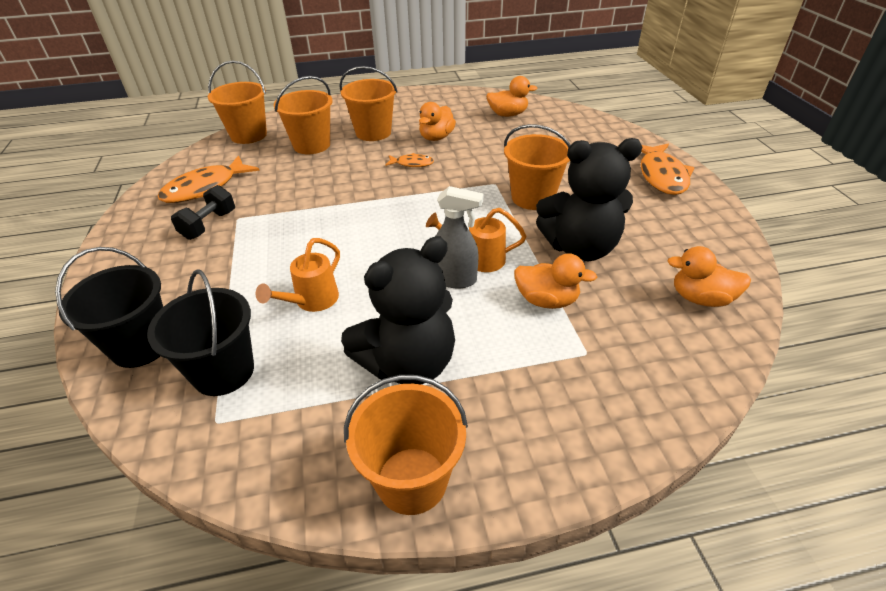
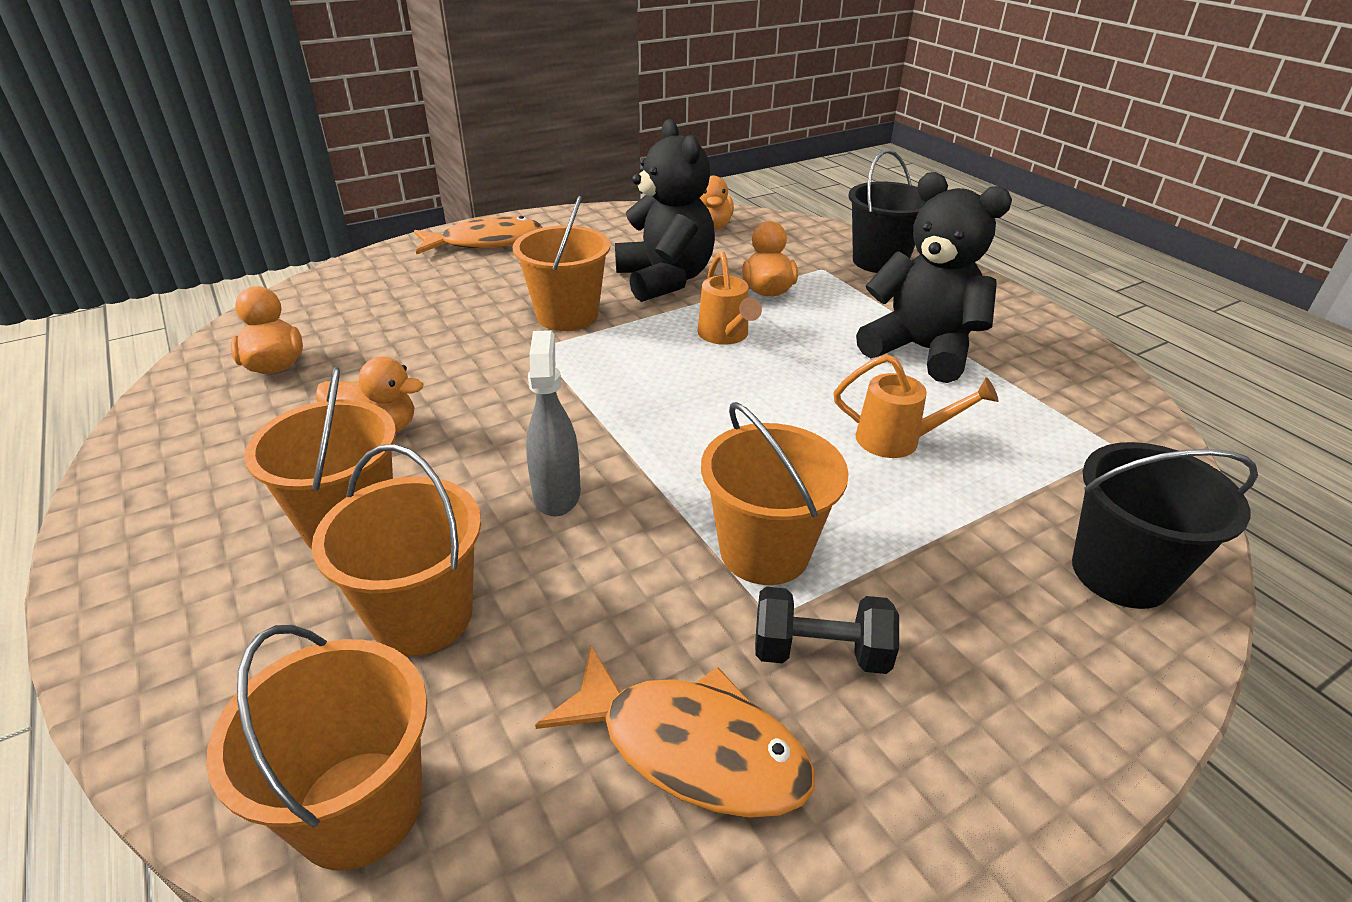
camera: 110 degrees left, 5 degrees down
(223, 371) = (1064, 471): black bucket -> black bucket (879, 261)
(411, 480) = (1029, 325): orange bucket -> orange bucket (764, 551)
(412, 164) = (490, 437): orange fish -> none
(455, 279) = (774, 345): grey spray bottle -> grey spray bottle (557, 494)

